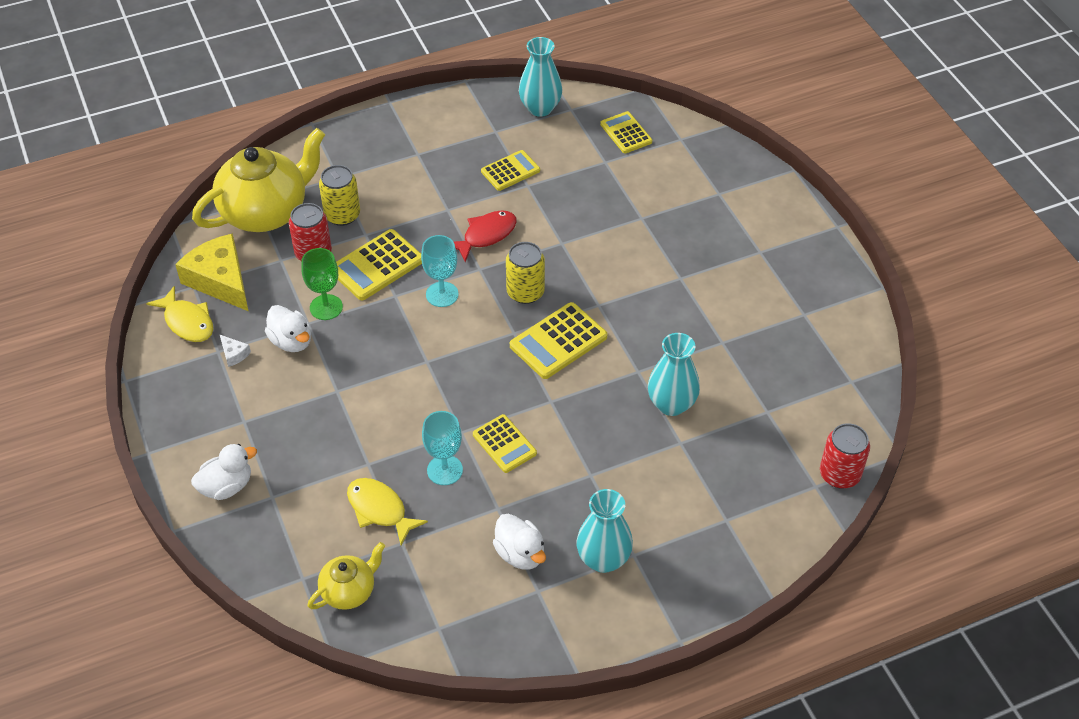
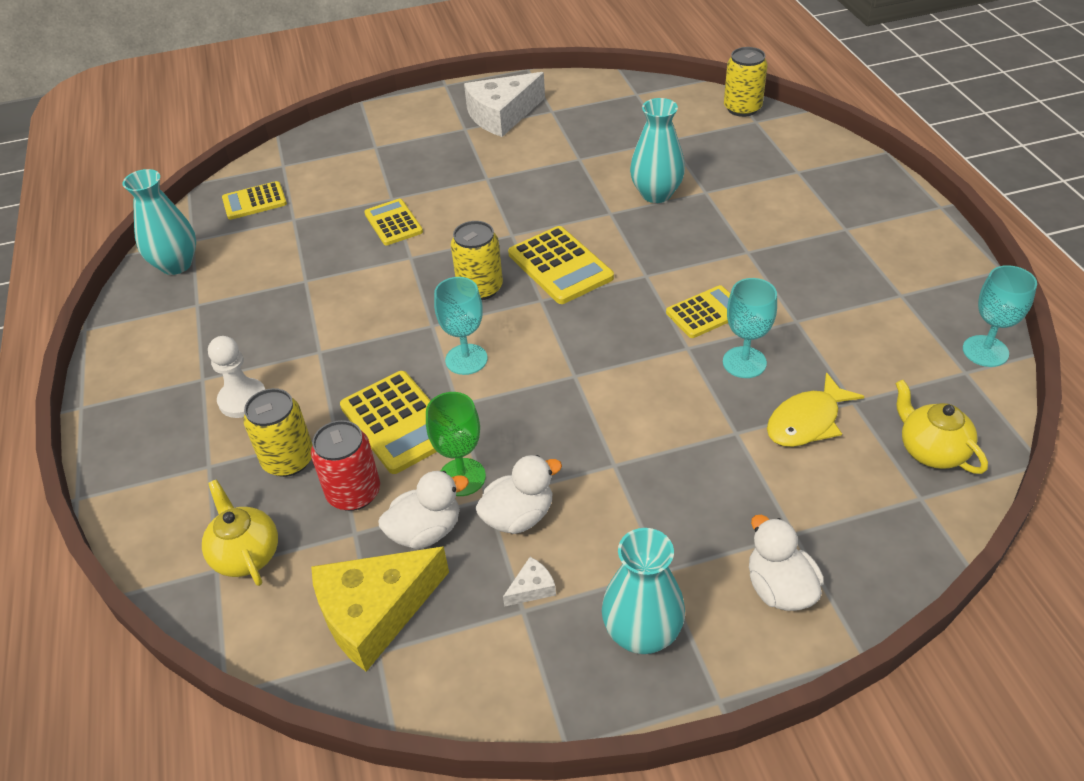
camera: 80 degrees left, 5 degrees down
(187, 322) = (454, 657): yellow fish -> none
(266, 212) = (246, 554): yellow teapot -> yellow teapot, size x0.51
(397, 179) = (243, 400): none -> white pawn
(465, 647) = (985, 351): none -> turquoise goblet
(486, 235) = (377, 318): red fish -> none
(510, 171) = (274, 293): yellow calculator -> yellow calculator (393, 223)
(520, 554) = (855, 305): white duck -> white duck (426, 531)
(603, 559) = (854, 248): turquoise vase -> turquoise vase (642, 634)
(788, 277) = (502, 115): none -> white cheese
(839, 474) = (742, 108): red can -> yellow can

